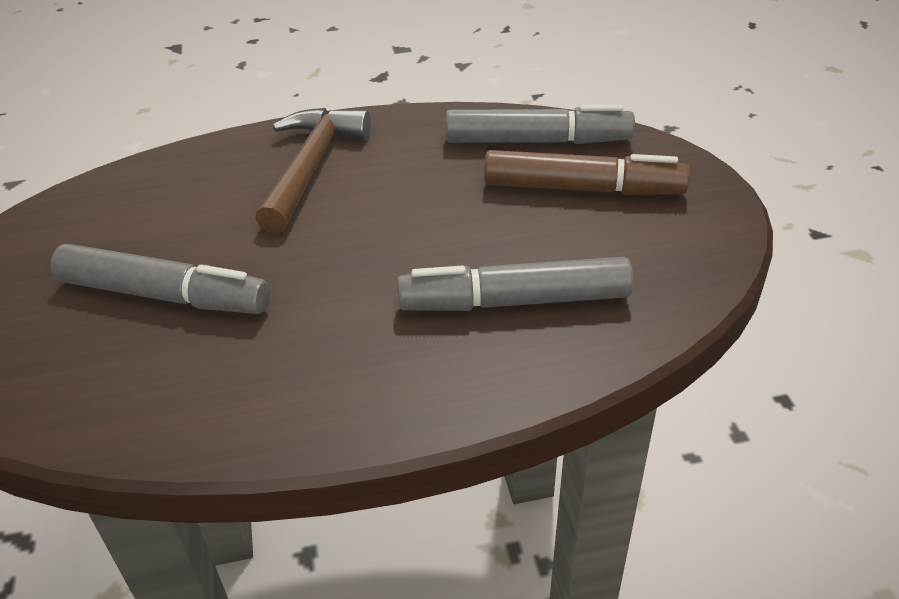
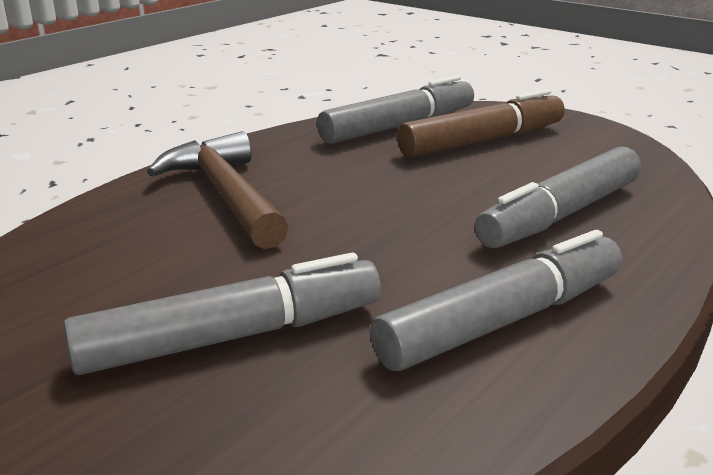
camera: 40 degrees left, 15 degrees down
(322, 371) = (502, 320): none -> grey marker

